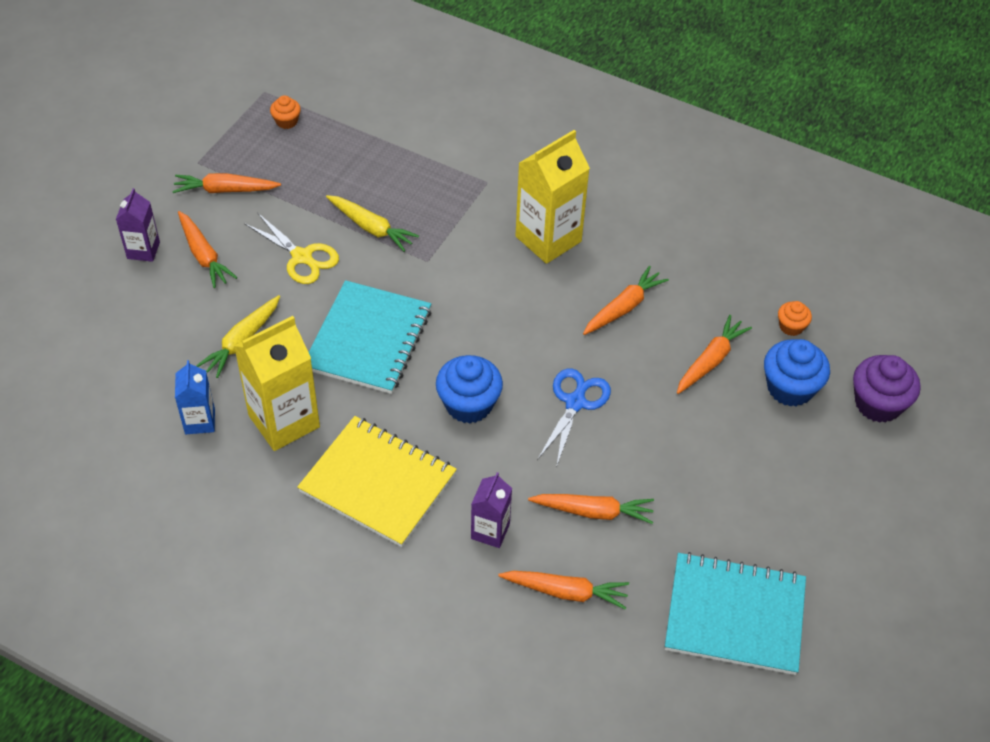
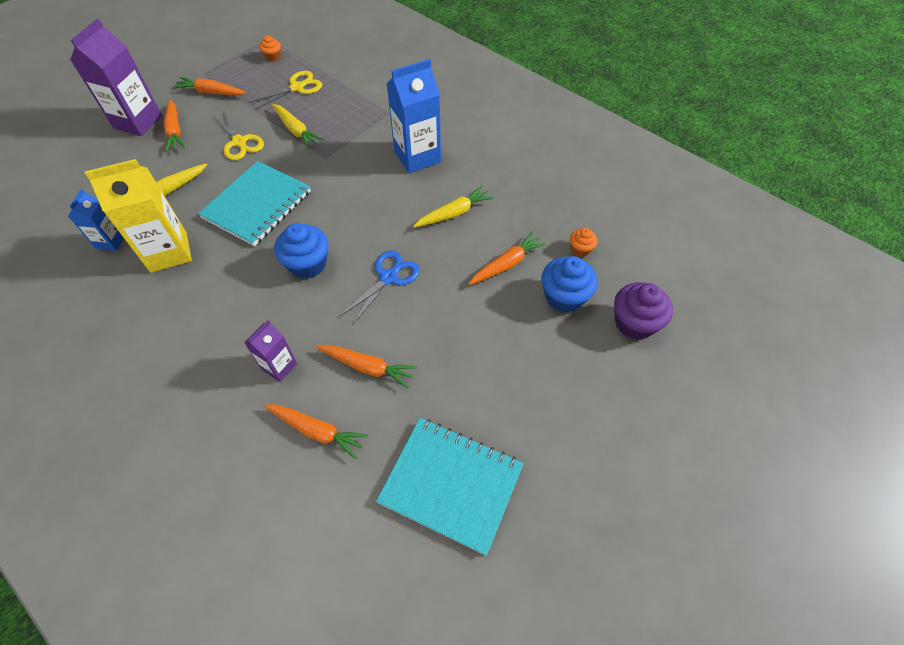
camera: 15 degrees right, 5 degrees up
(143, 250) = (138, 122): purple carton -> purple carton, size x1.80
(344, 163) = (297, 87): none -> yellow scissors
(378, 483) = (212, 311): yellow notebook -> none
(548, 239) = (417, 157): yellow carton -> blue carton
(623, 307) = (454, 213): orange carrot -> yellow carrot

